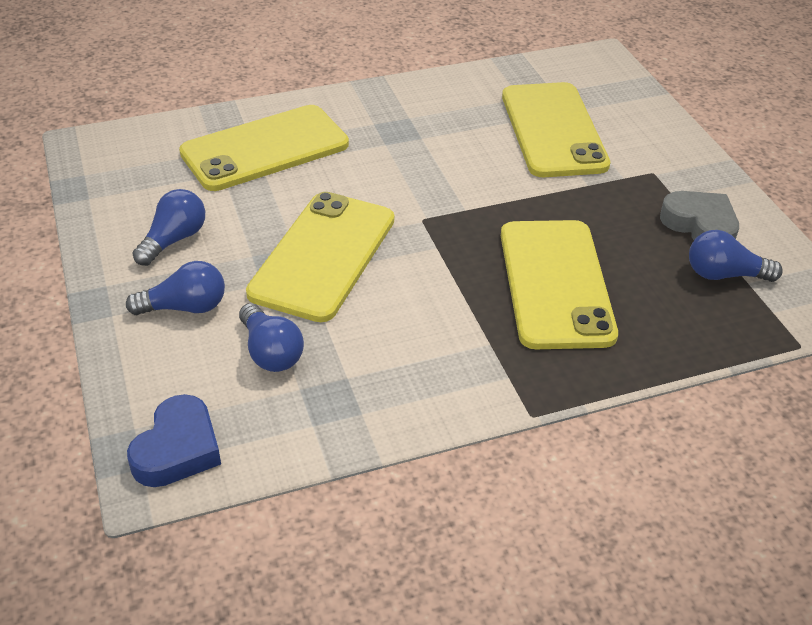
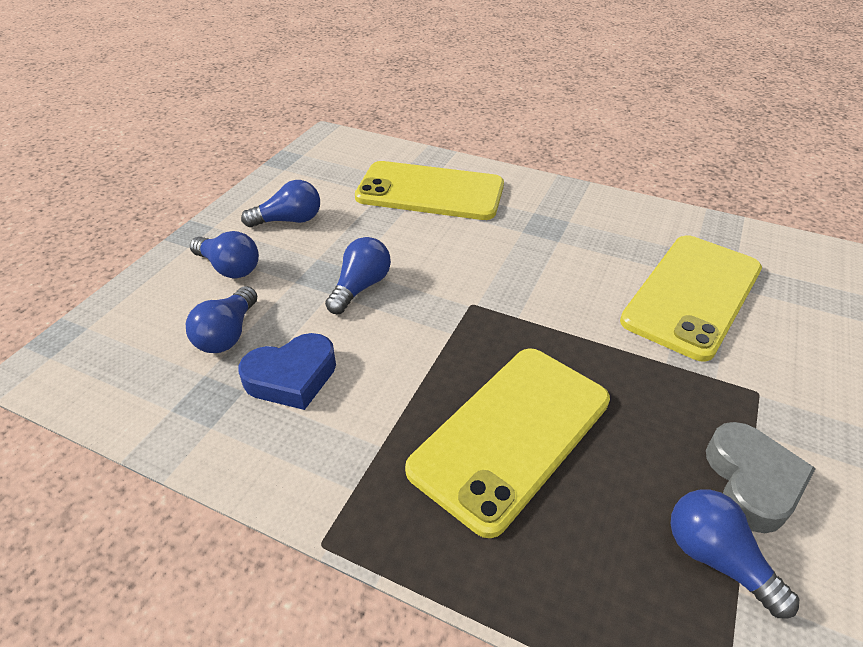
camera: 45 degrees right, 0 degrees up
(178, 449) = (82, 361): blue heart -> blue heart (292, 377)
(323, 256) = (360, 287): yellow phone -> blue light bulb

